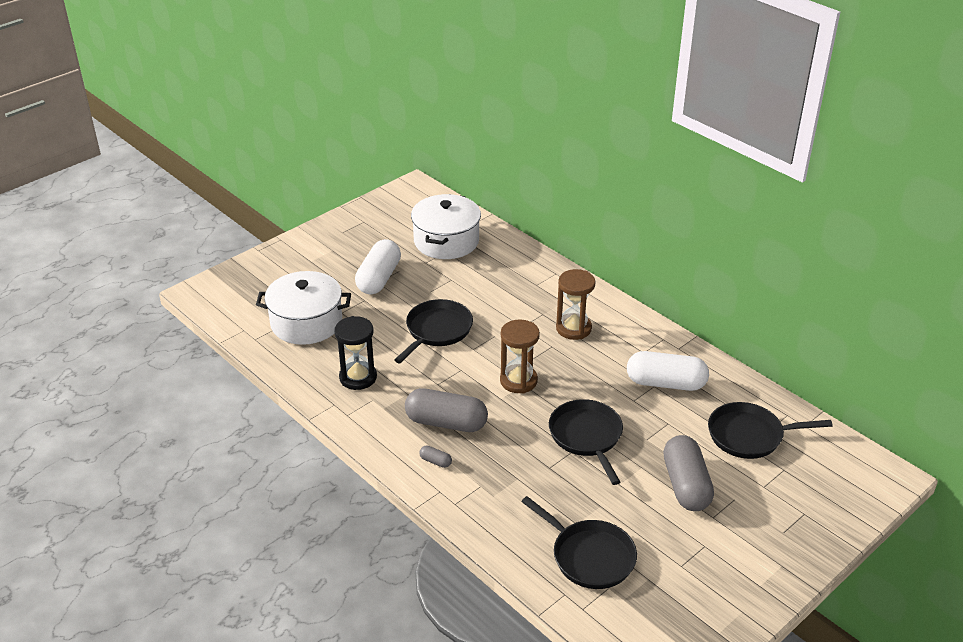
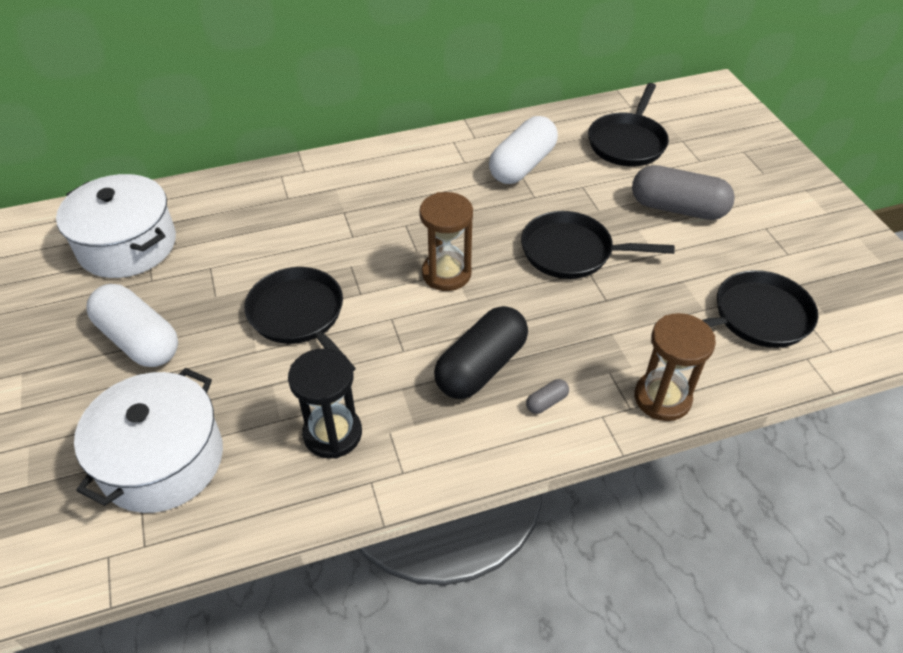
camera: 65 degrees left, 10 degrees up
(446, 423) = (481, 367): grey capsule -> black capsule
(573, 328) = (388, 197): brown hourglass -> brown hourglass (662, 398)

